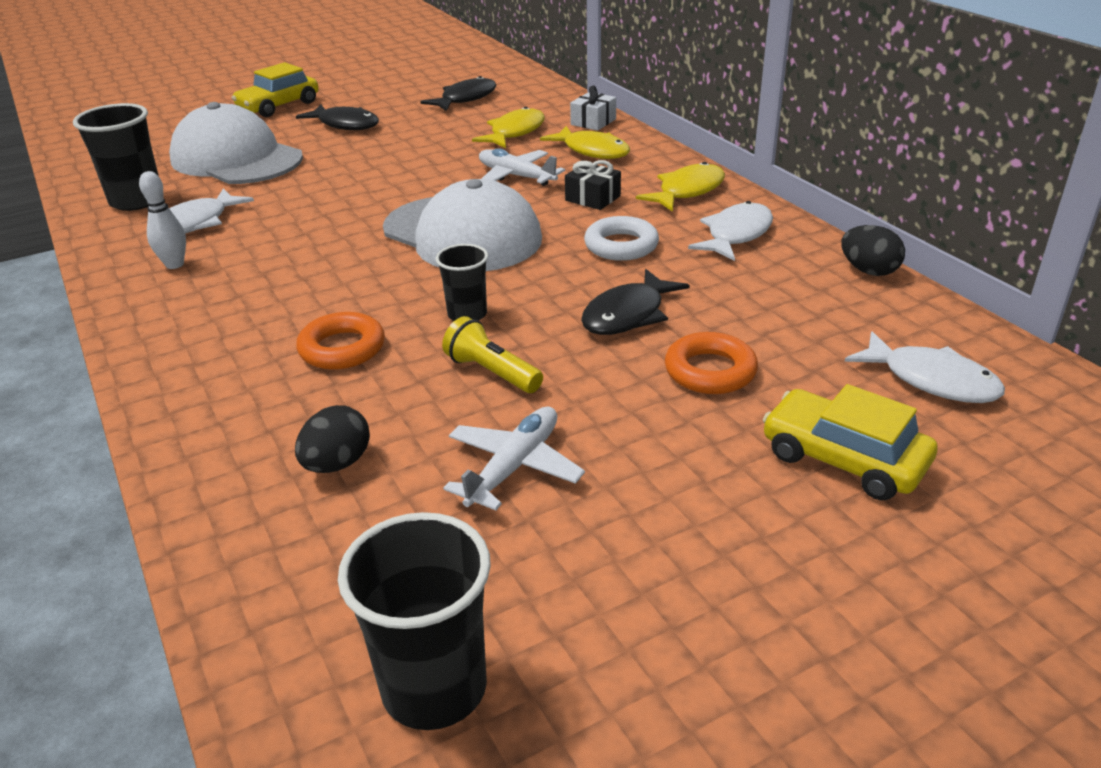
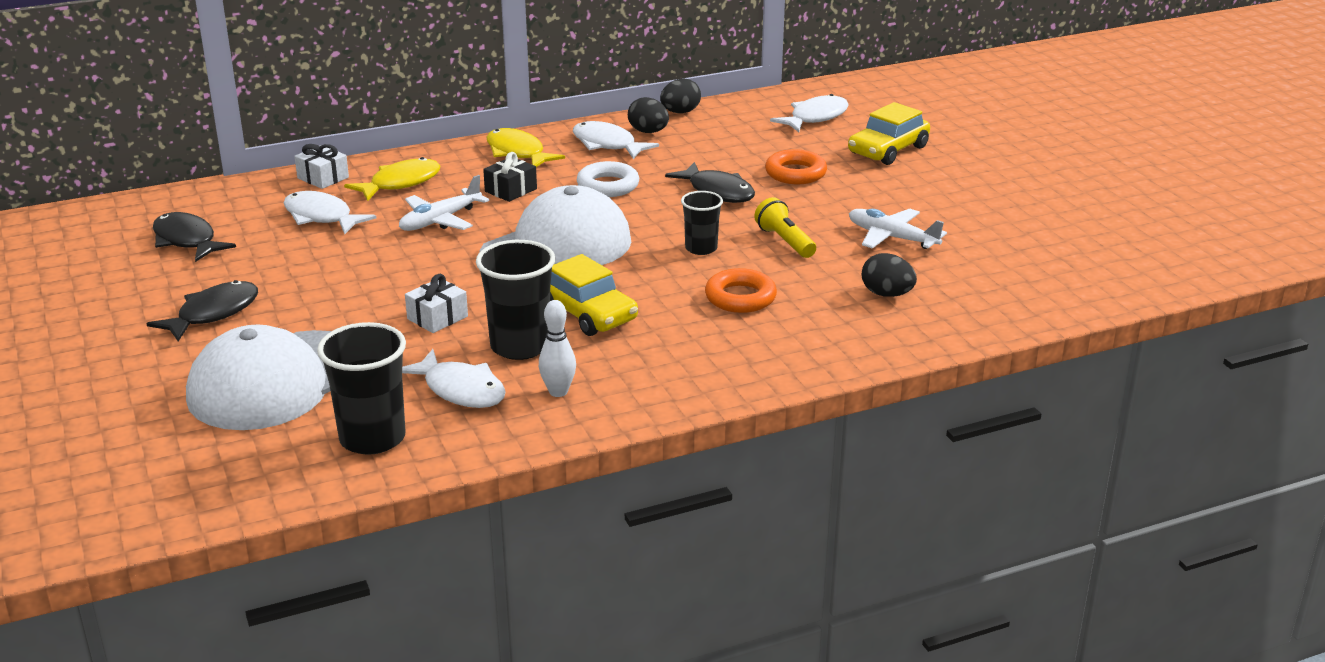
camera: 85 degrees left, 5 degrees down
(278, 106) = (94, 365): yellow car -> yellow car (587, 313)
(324, 199) = (437, 318): none -> white gift
(434, 687) = (1066, 263): black cup -> black cup (520, 346)
(492, 372) = (785, 241): yellow flashlight -> yellow flashlight turned 105 degrees clockwise
(515, 132) = (321, 217): yellow fish -> white fish
(789, 255) = (648, 132): none -> black egg

